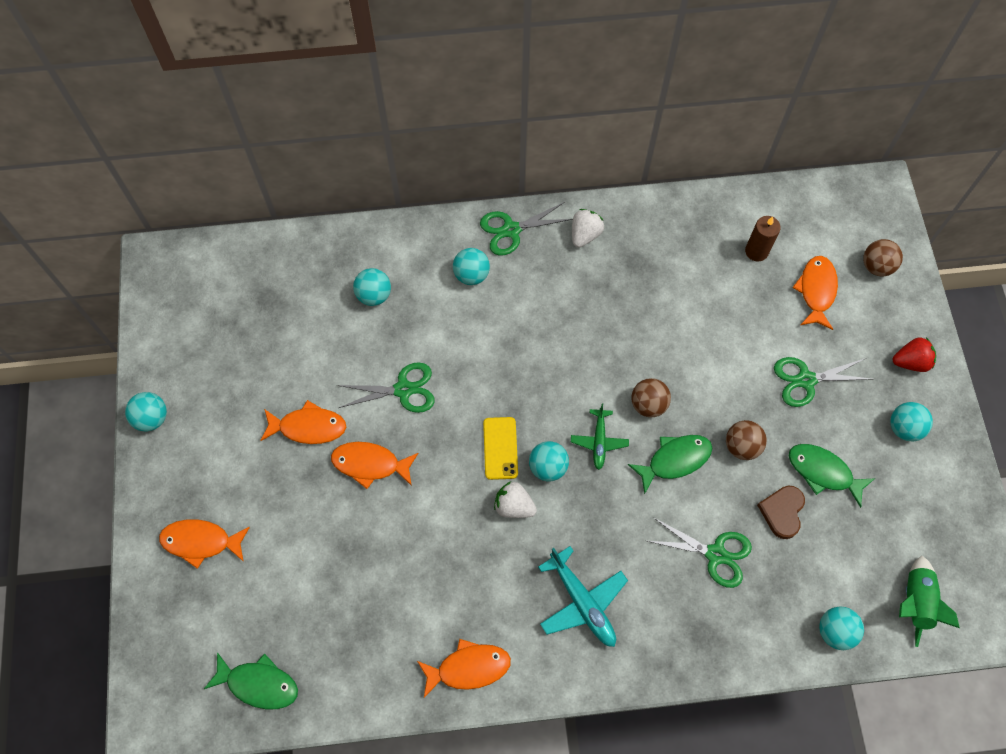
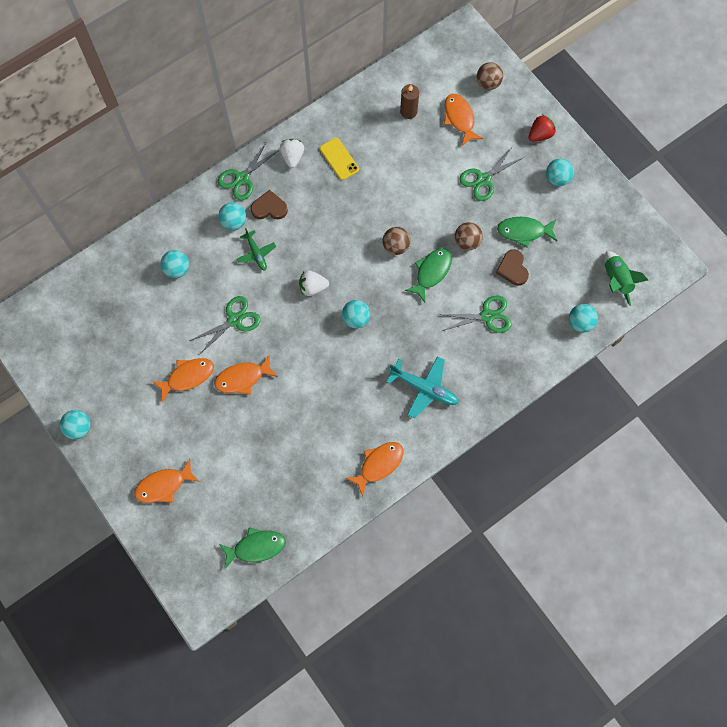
camera: 30 degrees left, 5 degrees up
(500, 448) = (319, 323): yellow phone -> yellow phone (339, 159)
(514, 506) = (349, 354): white strawberry -> white strawberry (312, 287)
(522, 279) = (269, 208): none -> brown heart
(599, 441) = (378, 285): green plane -> green plane (256, 253)

